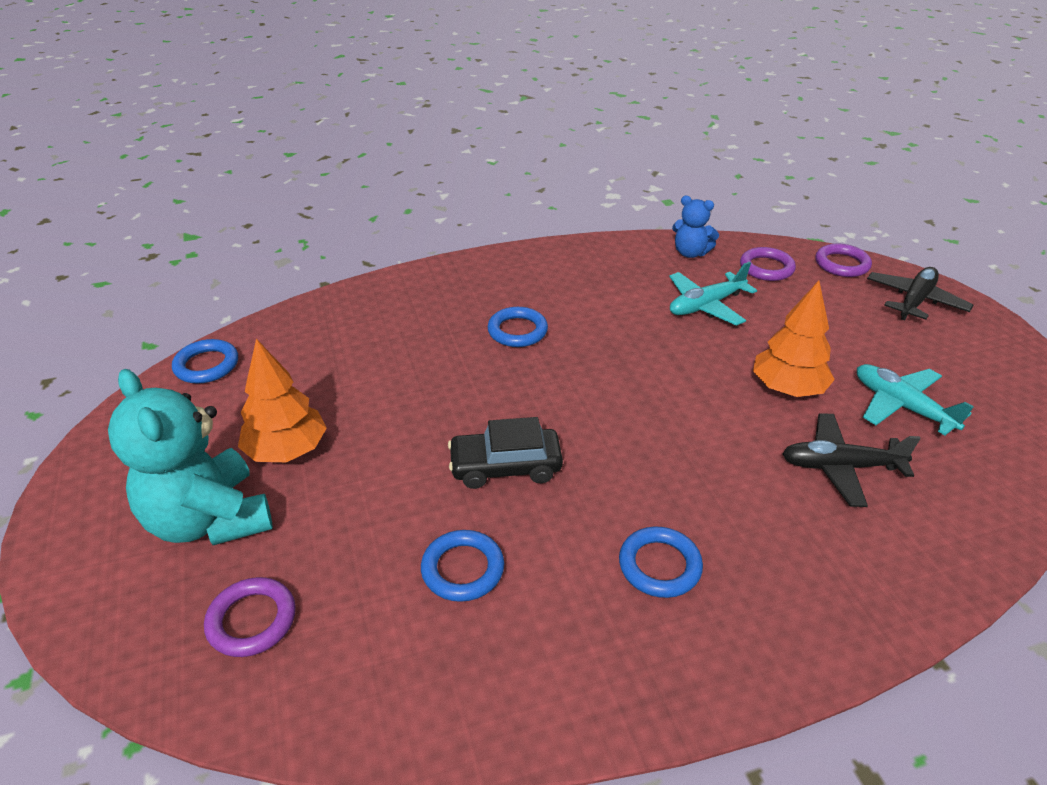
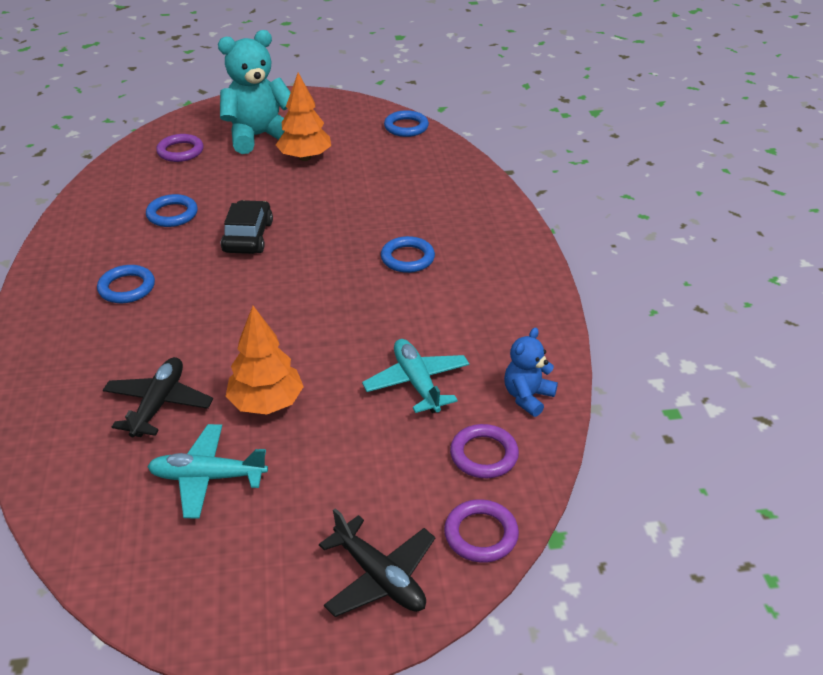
camera: 100 degrees right, 0 degrees up
(901, 406) = (207, 477): turquoise plane -> turquoise plane turned 150 degrees counterclockwise

